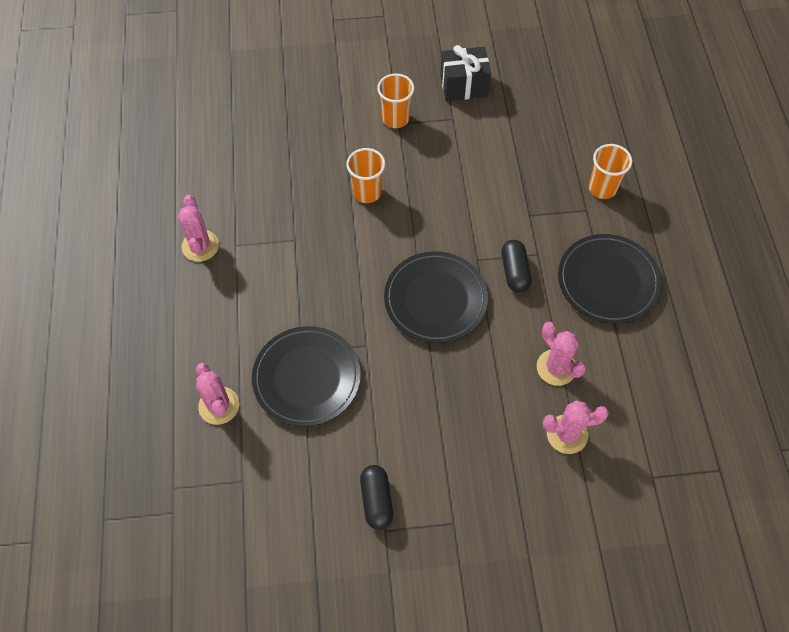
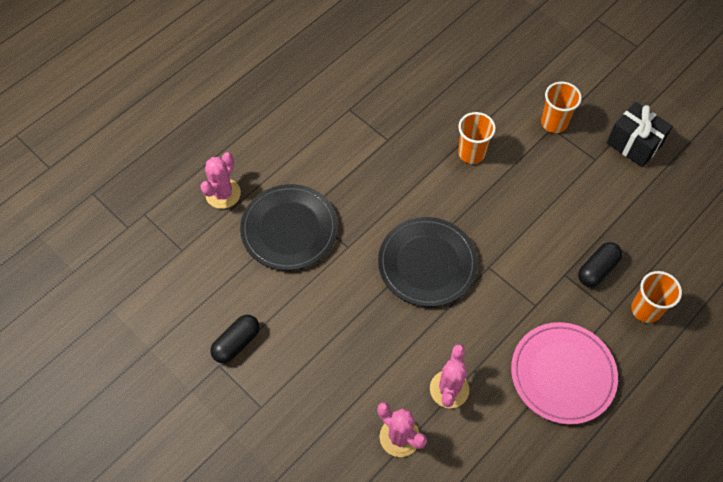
camera: 50 degrees right, 0 degrees up
(200, 246) = (328, 90): pink cactus -> none
(514, 272) = (503, 300): black capsule -> black capsule (597, 269)
(608, 281) = (562, 374): black plate -> pink plate

